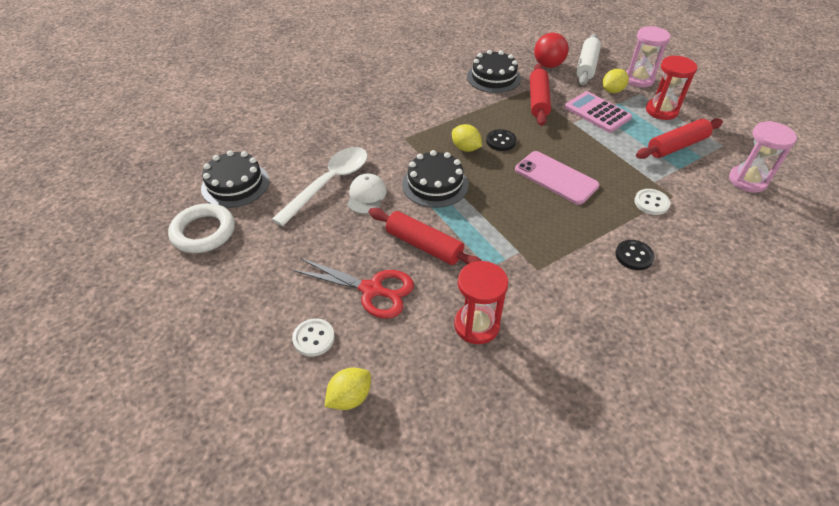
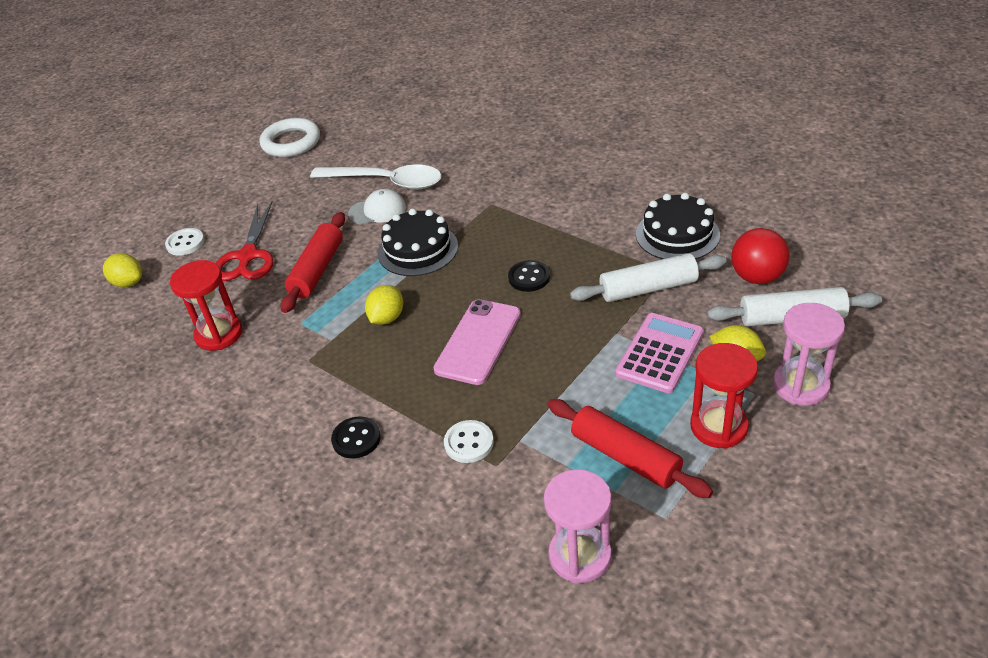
camera: 75 degrees right, 5 degrees down
(235, 184) = (360, 132): black cake -> none
(465, 148) = (497, 253): yellow lemon -> yellow lemon (387, 318)
(538, 101) = (648, 288): red rolling pin -> white rolling pin

